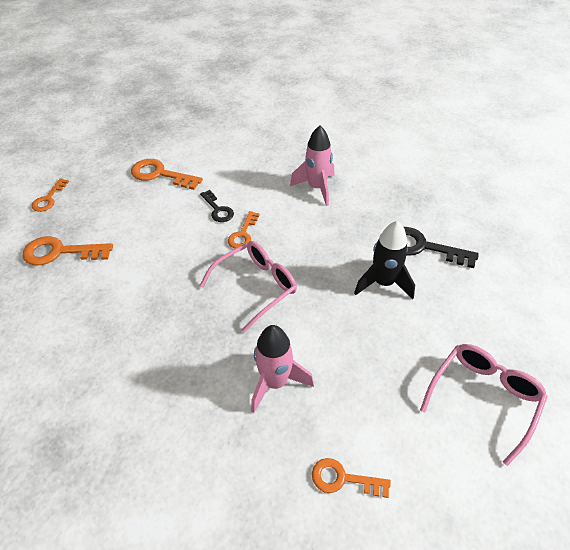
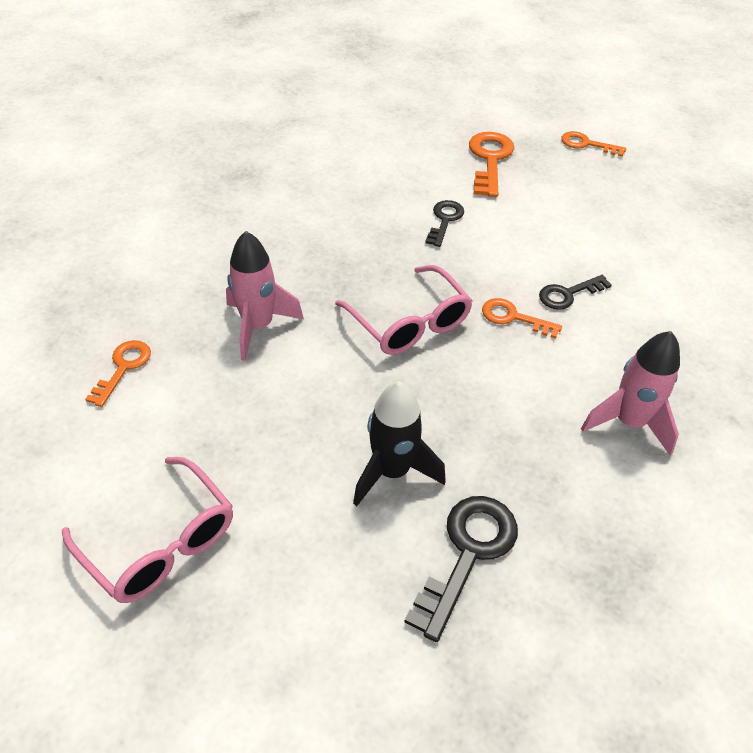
camera: 95 degrees right, 0 degrees up
(139, 275) = (444, 220): none -> black key
(160, 174) = (647, 237): orange key -> none

